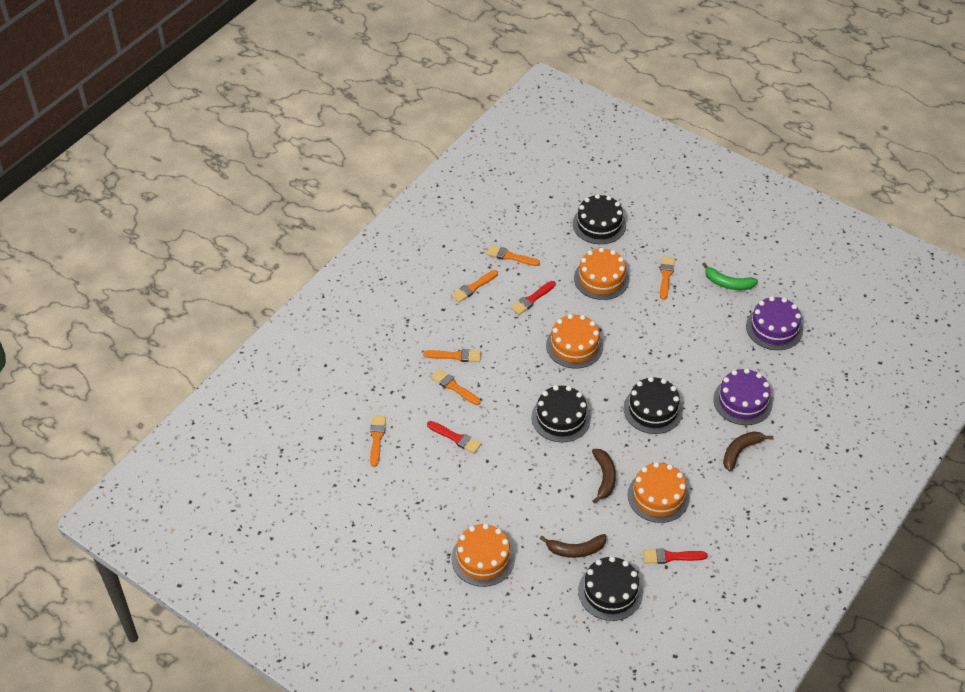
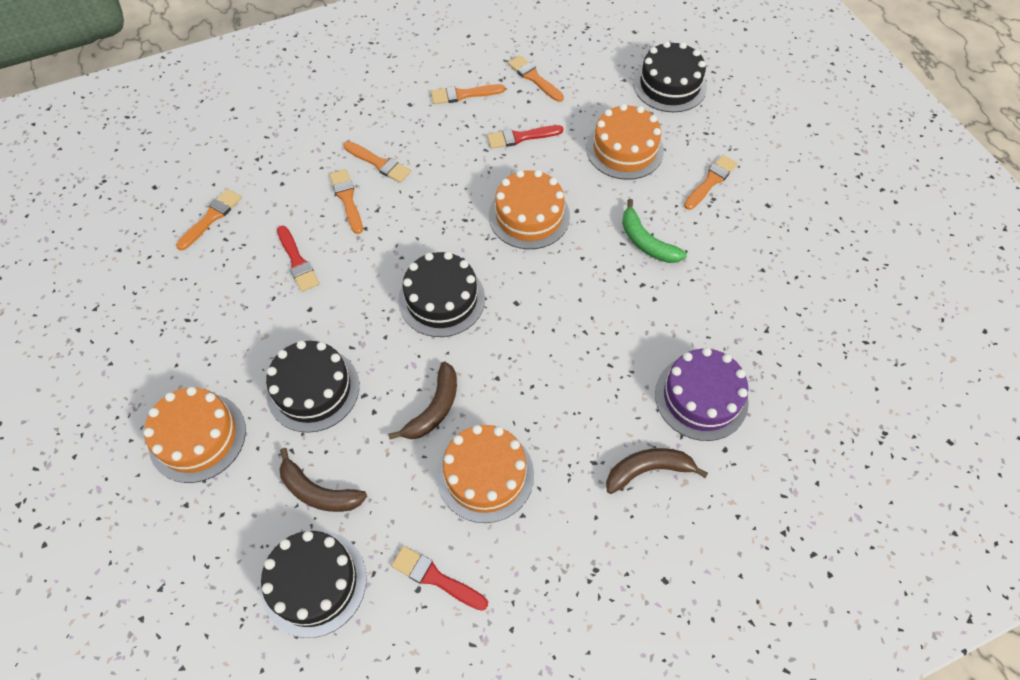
camera: 30 degrees right, 10 degrees up
(653, 409) = (567, 347): black cake -> black cake (313, 389)
(728, 283) = (789, 227): green banana -> green banana (646, 242)
(774, 328) = (816, 315): purple cake -> none

